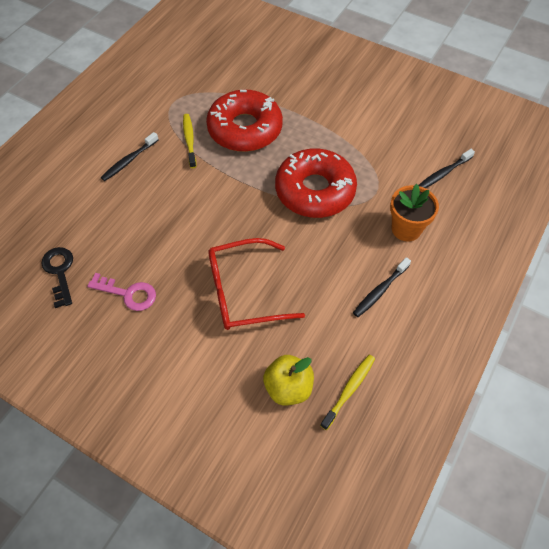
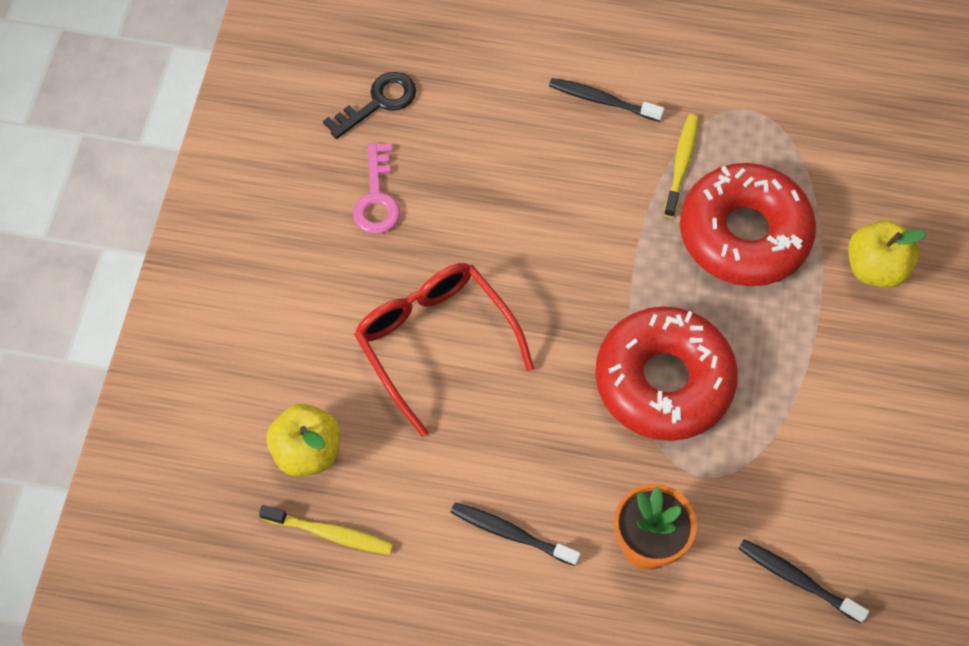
camera: 70 degrees right, 5 degrees up
(189, 140) = (681, 164): yellow toothbrush -> yellow toothbrush turned 45 degrees counterclockwise
(289, 87) = (875, 268): none -> yellow apple

